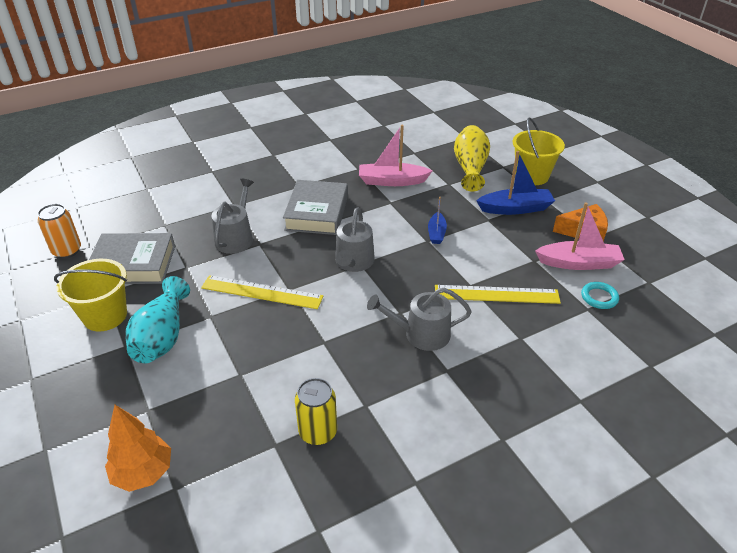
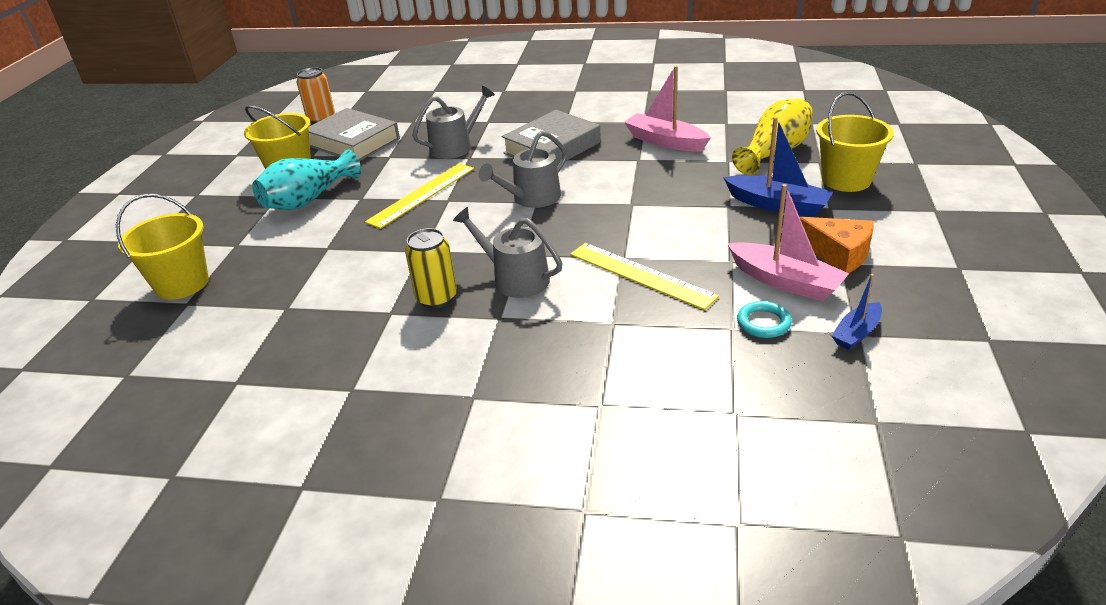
camera: 40 degrees right, 5 degrees down
(143, 473) = (182, 284): orange tree -> yellow bucket
(262, 292) = (422, 194): yellow ruler -> yellow ruler turned 75 degrees clockwise
(318, 432) = (327, 314): yellow can -> yellow can (436, 298)
(436, 233) = (650, 200): blue boat -> blue boat (856, 333)

